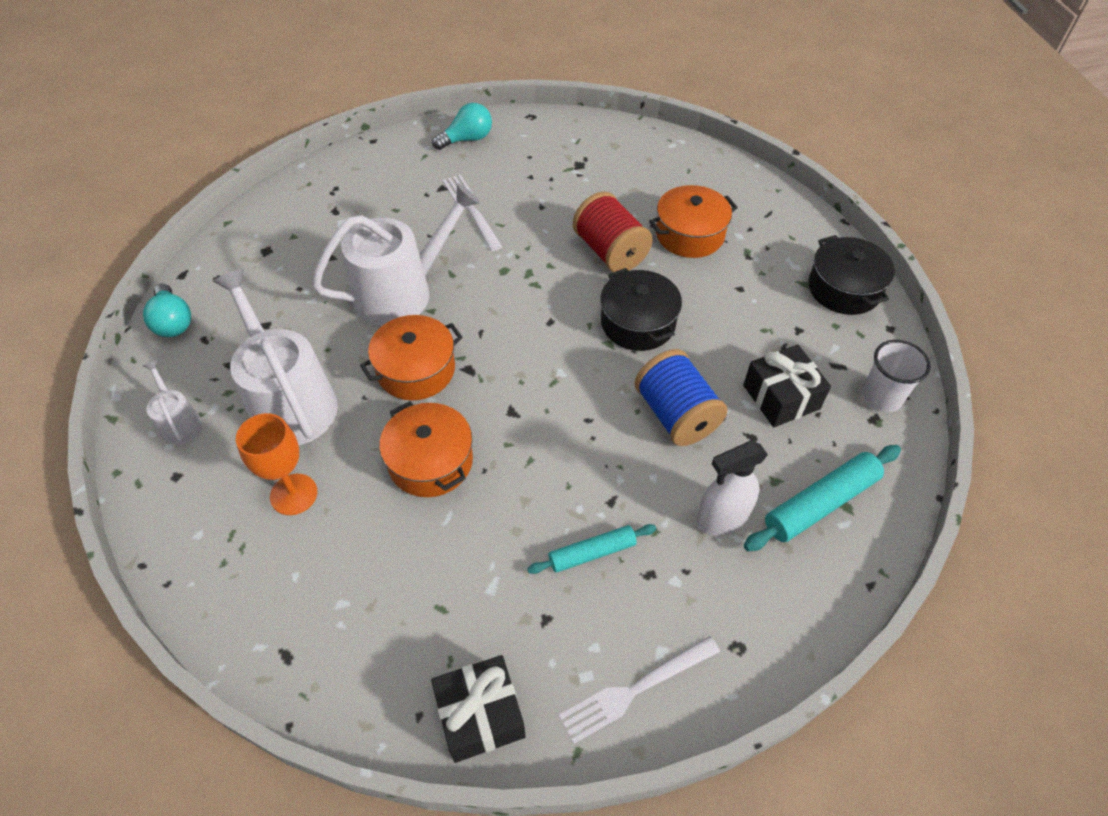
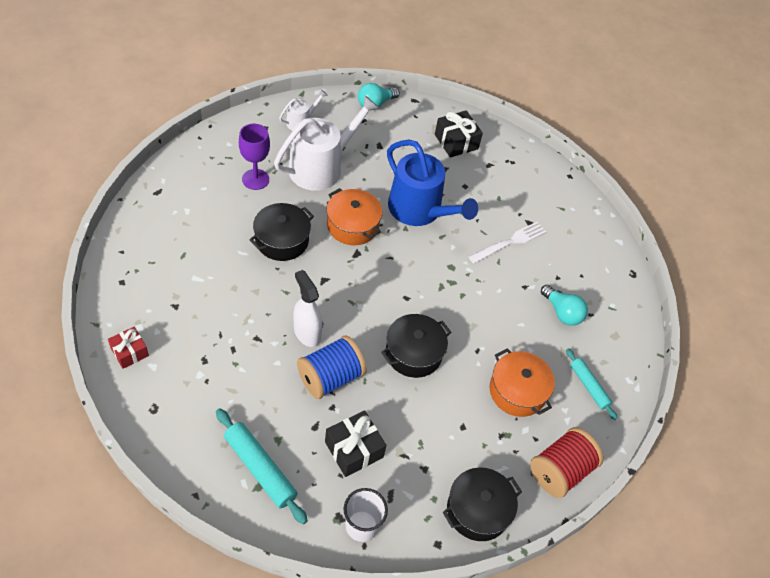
camera: 75 degrees right, 0 degrees up
(293, 494) = (255, 179): orange goblet -> purple goblet
(401, 292) = (419, 210): white watering can -> blue watering can
(430, 461) = (282, 240): orange pot -> black pot
(467, 139) = (589, 233): turquoise light bulb -> turquoise light bulb (562, 312)
(480, 715) = (120, 278): black gift -> black gift (456, 142)
(592, 553) = (219, 328): turquoise rolling pin -> turquoise rolling pin (589, 386)
(610, 251) = (485, 334): red spool -> red spool (560, 471)
(635, 690) = (129, 352): white fork -> red gift
(722, 518) = (246, 403): white spray bottle -> white spray bottle (307, 333)

